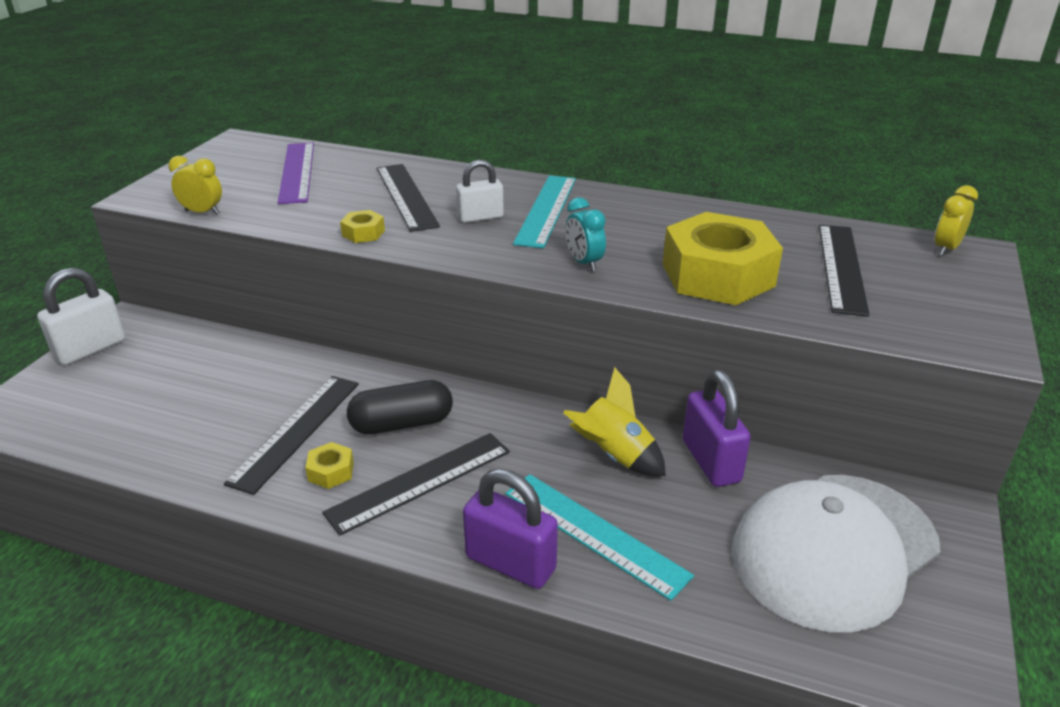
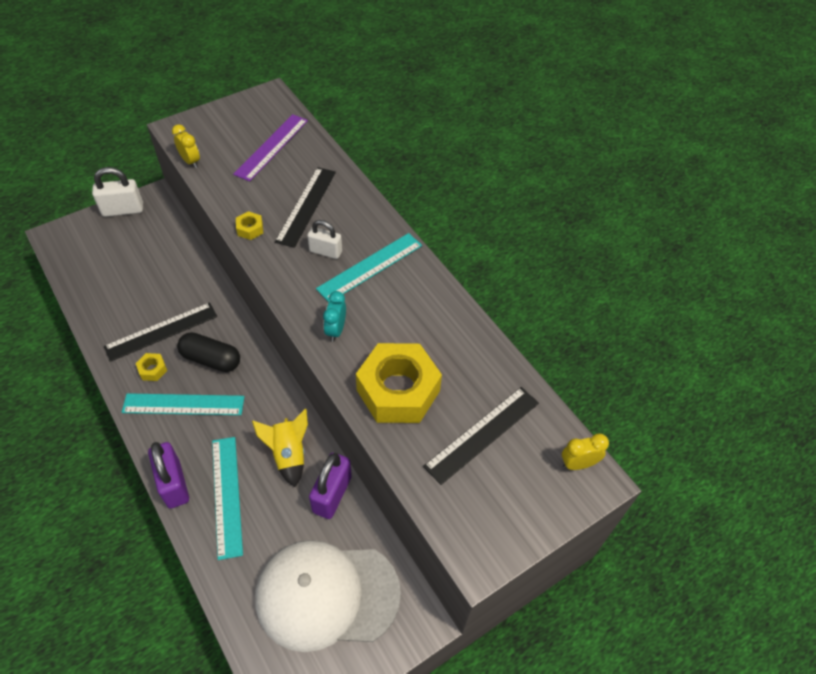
camera: 35 degrees right, 20 degrees up
(420, 482) = (183, 404): black ruler -> turquoise ruler

